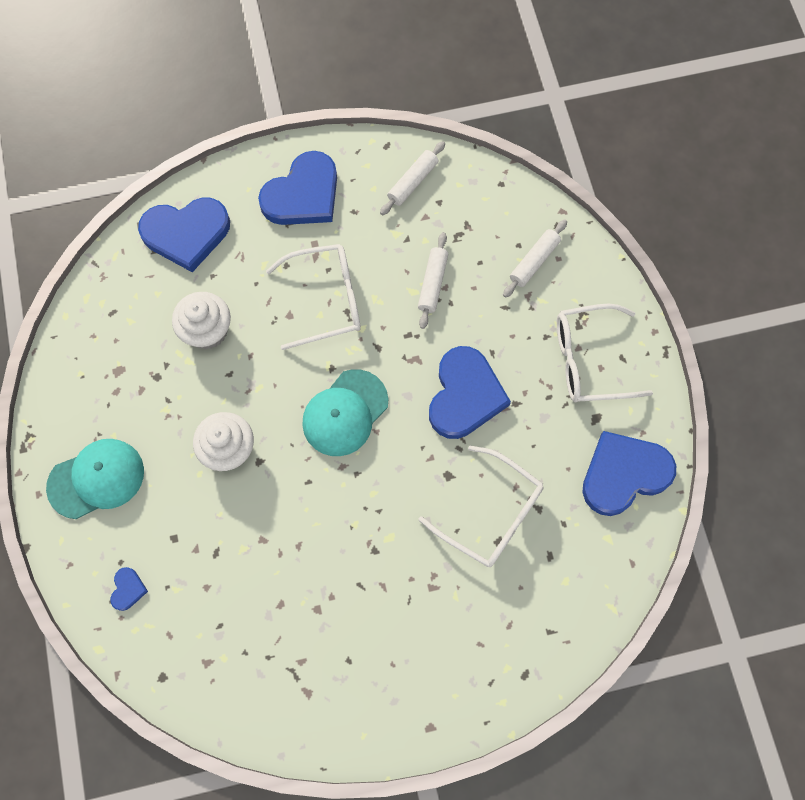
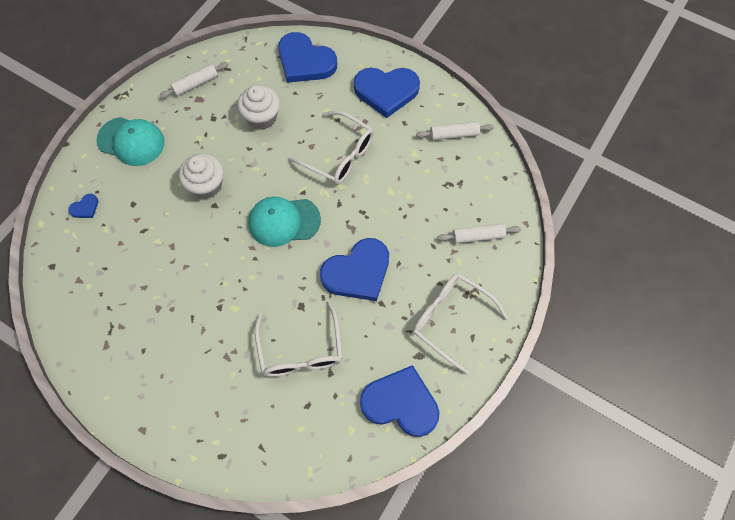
camera: 45 degrees right, 5 degrees down
(432, 283) = (406, 197): white rolling pin -> white rolling pin (195, 84)

